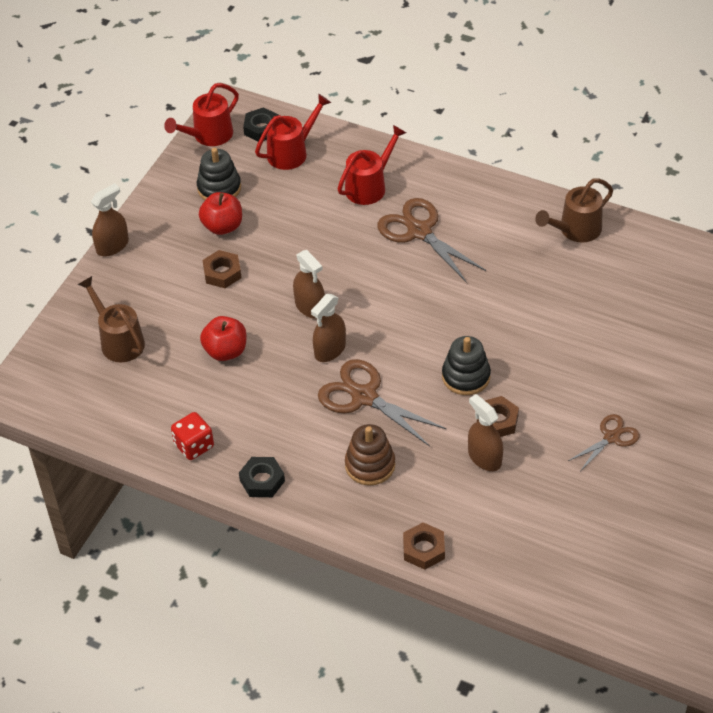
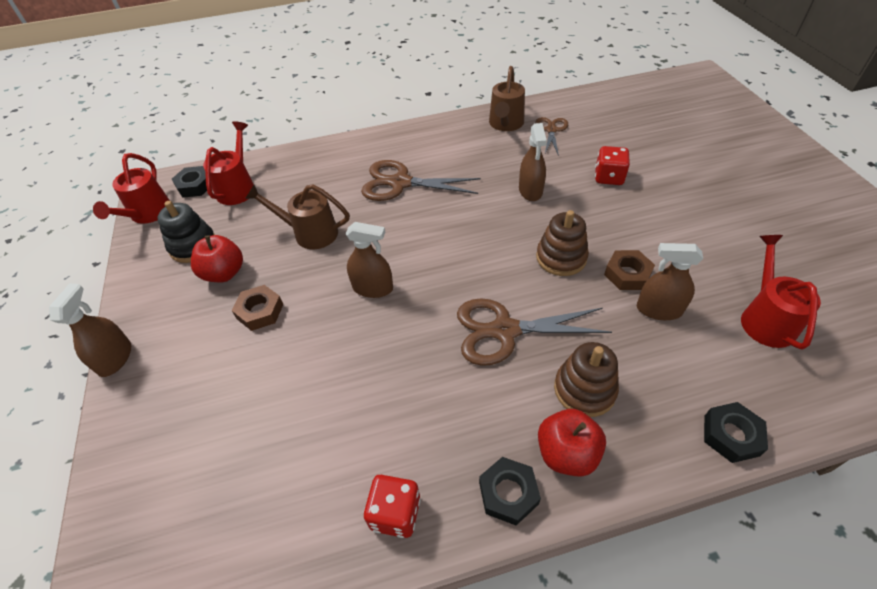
camera: 40 degrees left, 0 degrees up
(118, 340) = (198, 453): brown watering can -> brown watering can (309, 233)
(225, 351) = (331, 381): red apple -> red apple (566, 453)
(330, 350) = (429, 311): brown spray bottle -> brown spray bottle (530, 190)
(370, 186) = (327, 176): red watering can -> red watering can (765, 318)
(424, 549) = (731, 435): brown nut -> black nut
(466, 376) = (561, 258): black stacking toy -> brown stacking toy
(593, 340) = (608, 177): none -> red dice
(611, 437) = (713, 230): brown scissors -> brown scissors (551, 130)

